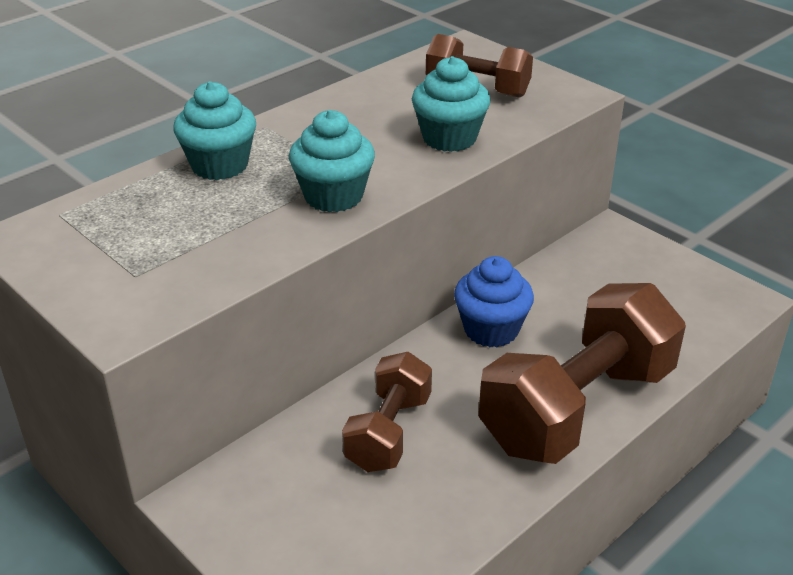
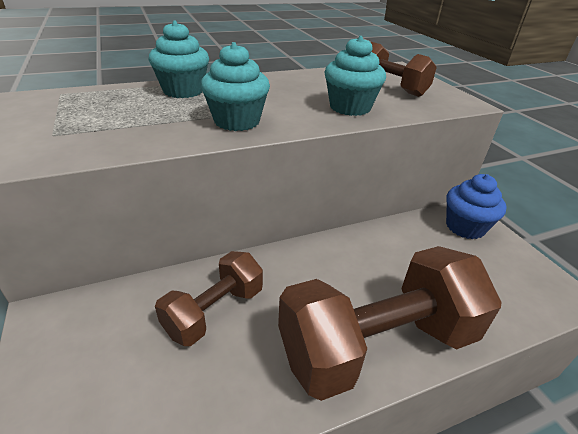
camera: 20 degrees right, 0 degrees up
(491, 330) = (340, 256): blue cupcake -> blue cupcake (465, 227)

